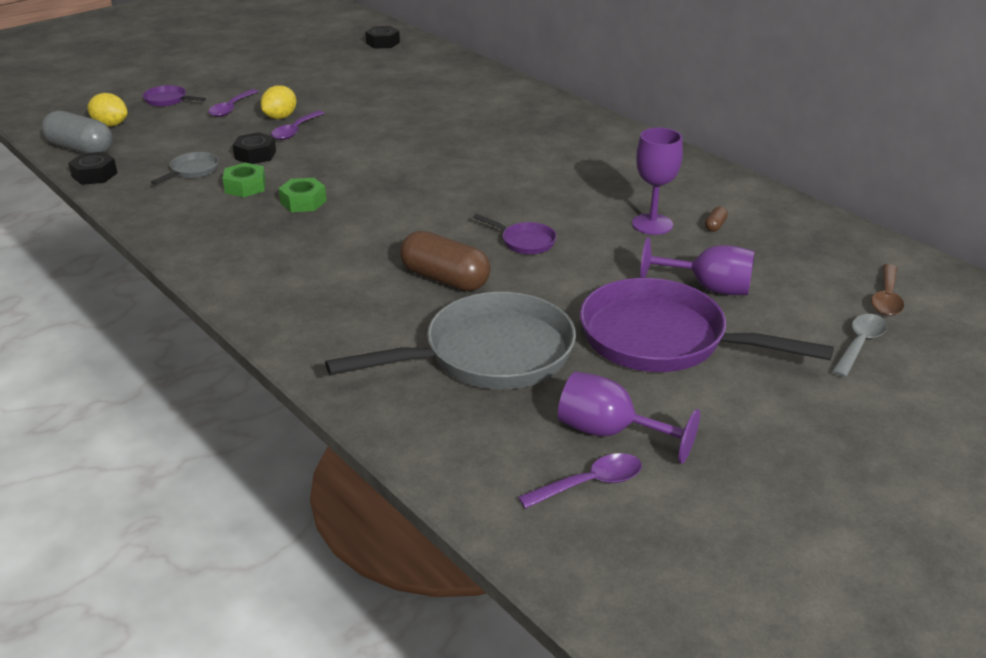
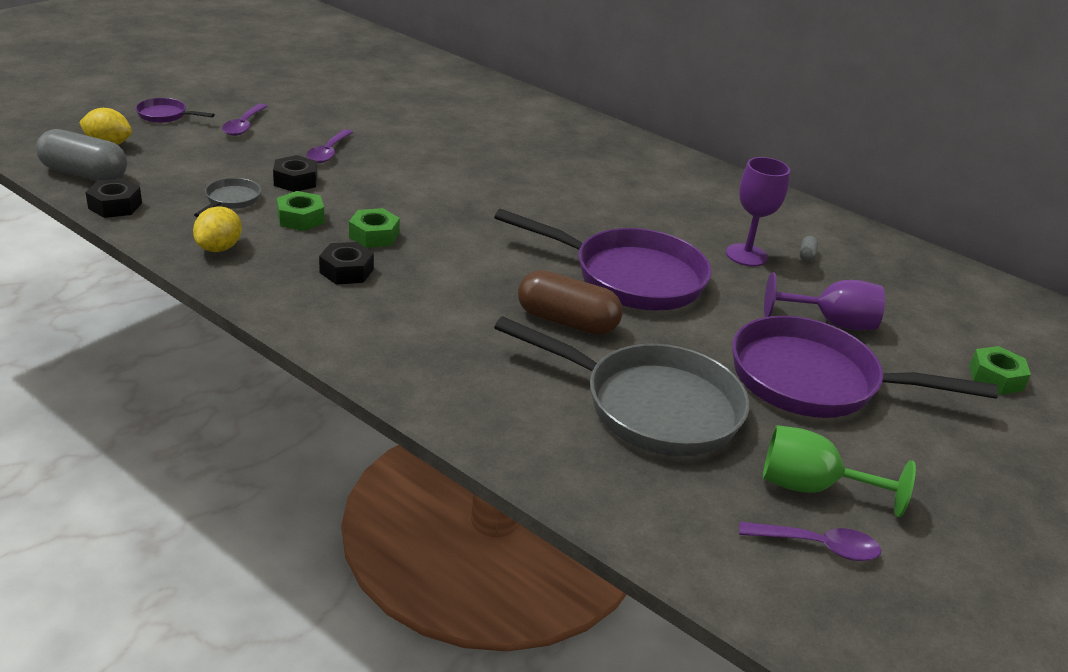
camera: 15 degrees left, 0 degrees up
(280, 117) = (304, 136): yellow lemon -> yellow lemon (219, 248)
(383, 43) = (380, 53): black nut -> black nut (346, 271)
(489, 355) = (651, 407): grey pan -> grey pan turned 60 degrees clockwise
(525, 242) = (630, 277): purple pan -> purple pan, size x2.33
(590, 483) = (818, 546): purple spoon -> purple spoon turned 45 degrees clockwise
(610, 433) = (811, 487): purple goblet -> green goblet
(715, 226) = (807, 256): brown capsule -> grey capsule
(859, 344) = (995, 378): grey spoon -> green nut
(886, 298) = (996, 328): brown spoon -> none

